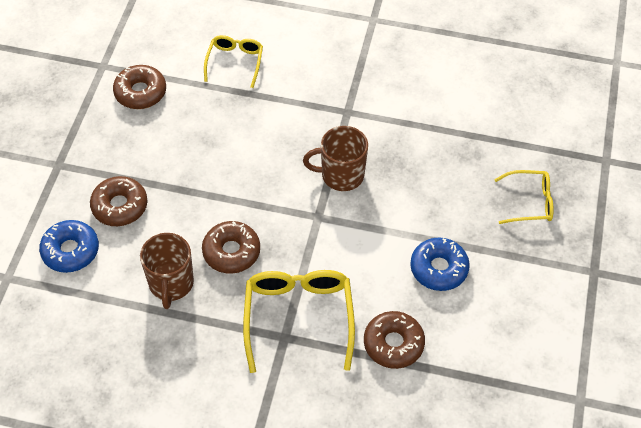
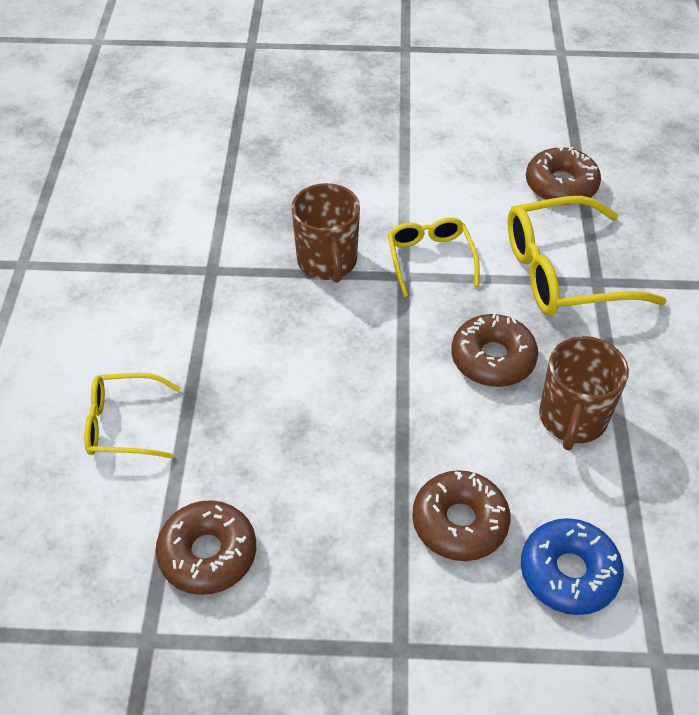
camera: 100 degrees left, 5 degrees down
(171, 284) = (572, 419): brown mug -> brown mug turned 120 degrees clockwise
(438, 269) = (444, 159): blue donut -> none
(529, 202) = (326, 96): yellow glasses -> yellow glasses (430, 259)

